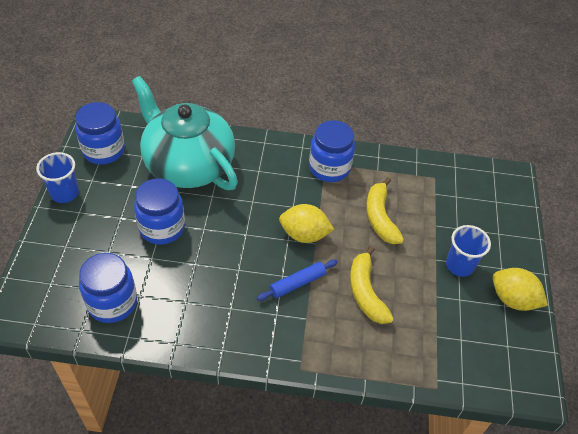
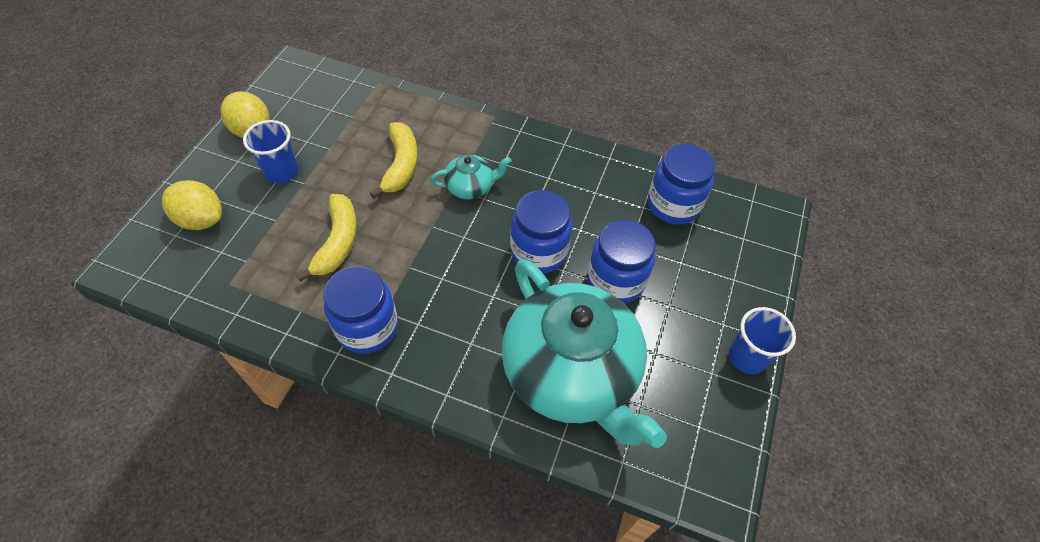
camera: 165 degrees left, 5 degrees up
(104, 150) = (699, 426): blue jar -> blue jar (539, 251)
(297, 283) = (470, 187): blue rolling pin -> turquoise teapot
(304, 234) = (442, 238): yellow lemon -> yellow lemon (201, 219)

